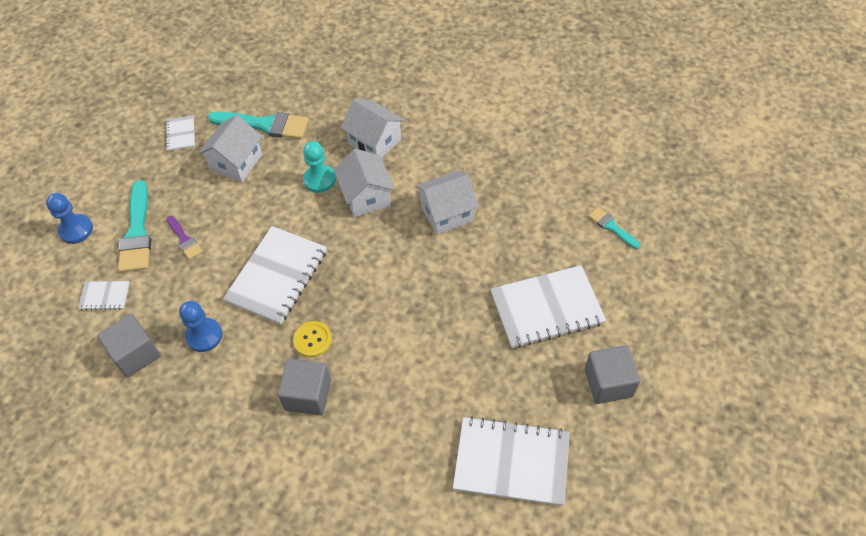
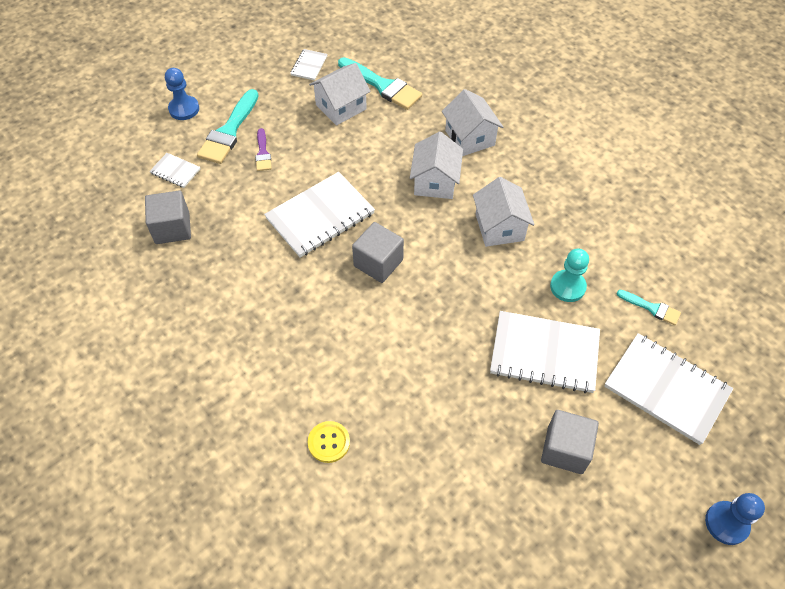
camera: 25 degrees right, 0 degrees up
(204, 336) = (233, 238): blue pawn -> blue pawn (726, 523)
(308, 395) = (288, 327): grey cube -> grey cube (378, 263)
(312, 340) = (319, 283): yellow button -> yellow button (329, 442)
(319, 180) = (402, 150): turquoise pawn -> turquoise pawn (567, 287)
(447, 213) = (499, 227): white house -> white house turned 75 degrees clockwise
(511, 462) = (431, 474): white notebook -> white notebook (666, 389)
(611, 227) = (651, 308): turquoise brush -> turquoise brush turned 135 degrees clockwise

